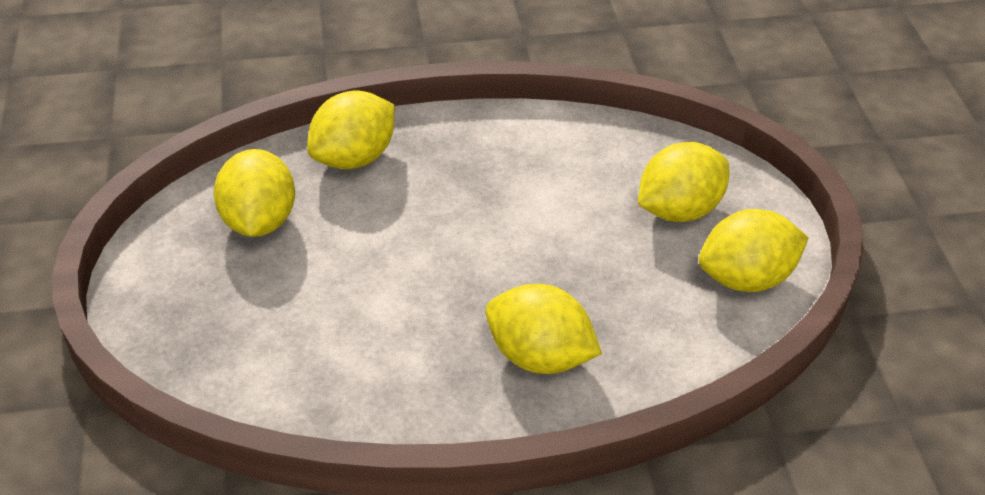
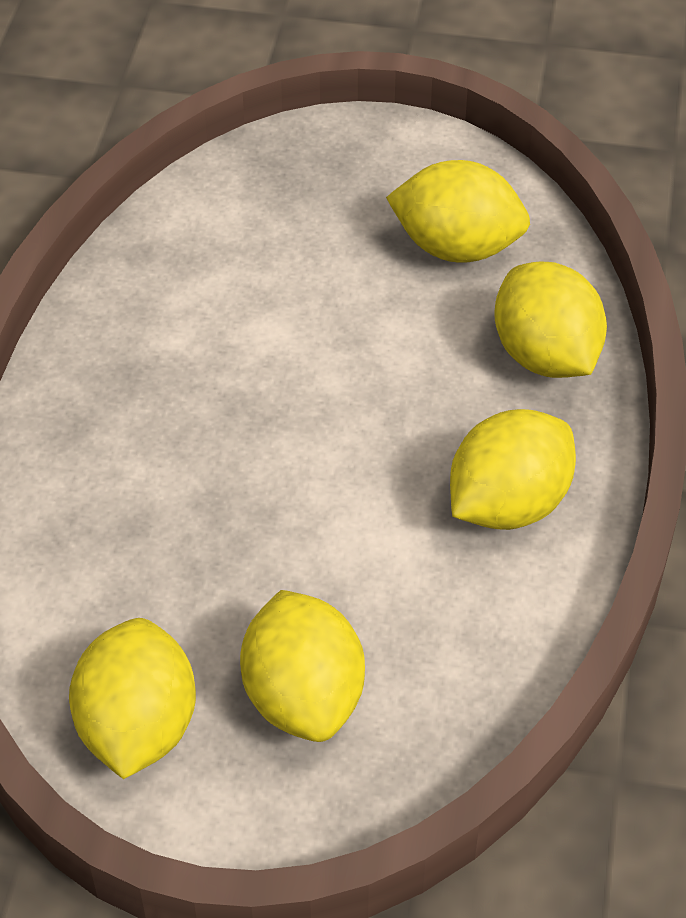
camera: 110 degrees right, 5 degrees up
(539, 356) = (121, 453): yellow lemon -> yellow lemon (508, 503)

